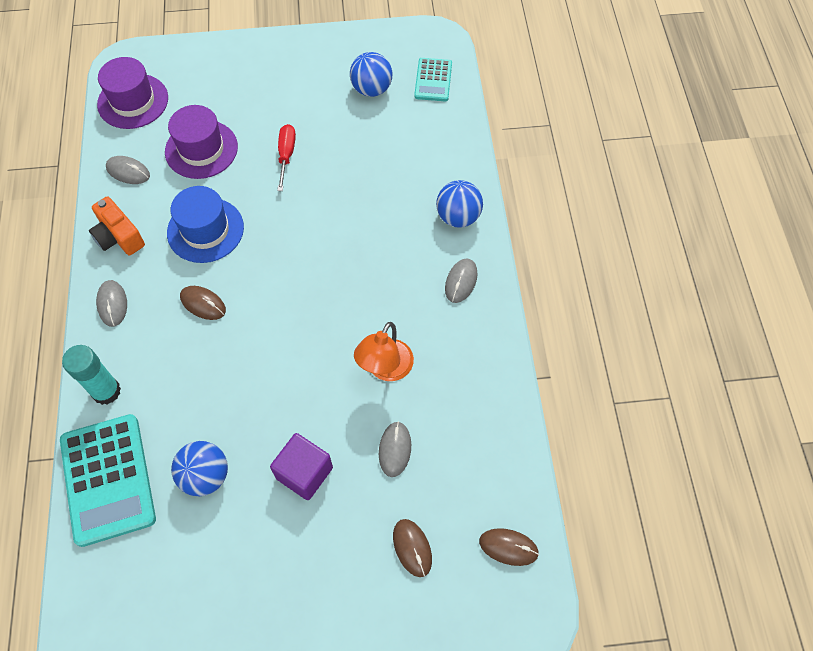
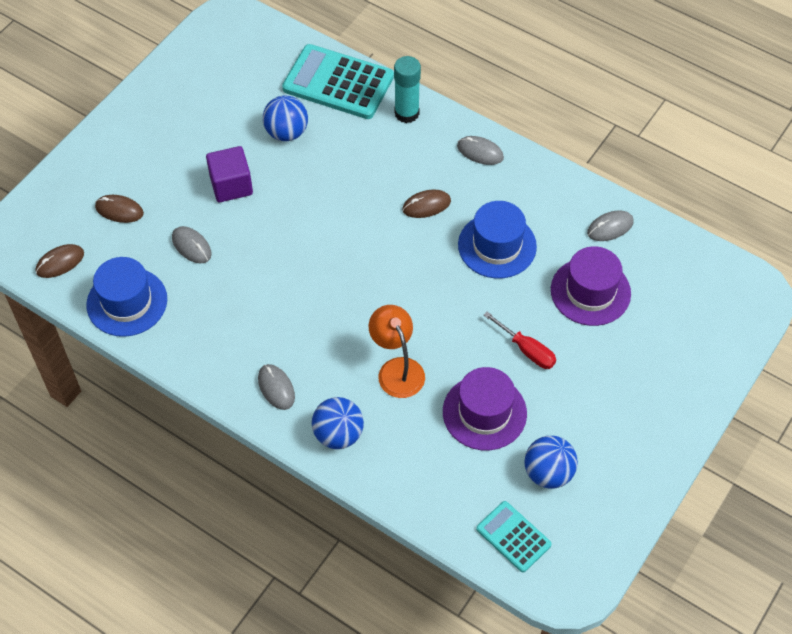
camera: 130 degrees right, 5 degrees down
(119, 236) = (543, 187): orange camera -> none
(133, 101) = (695, 273): purple hat -> purple hat (484, 412)
(385, 369) = (256, 282): orange lamp -> orange lamp (397, 369)
(492, 452) = (127, 302): none -> blue hat

